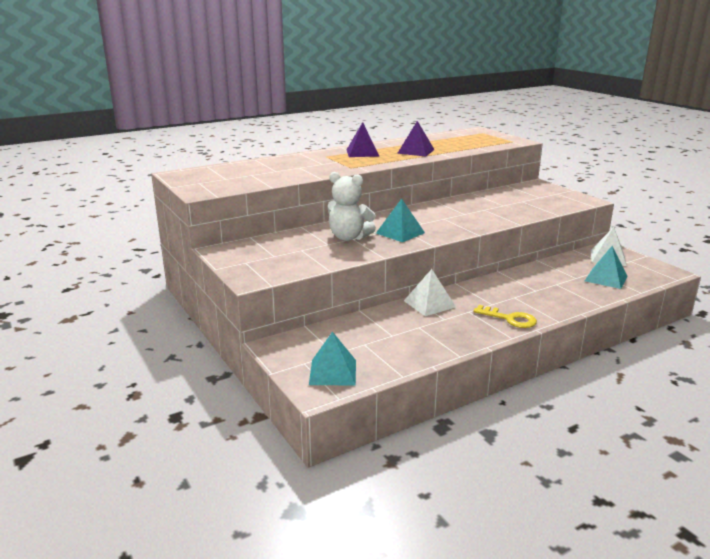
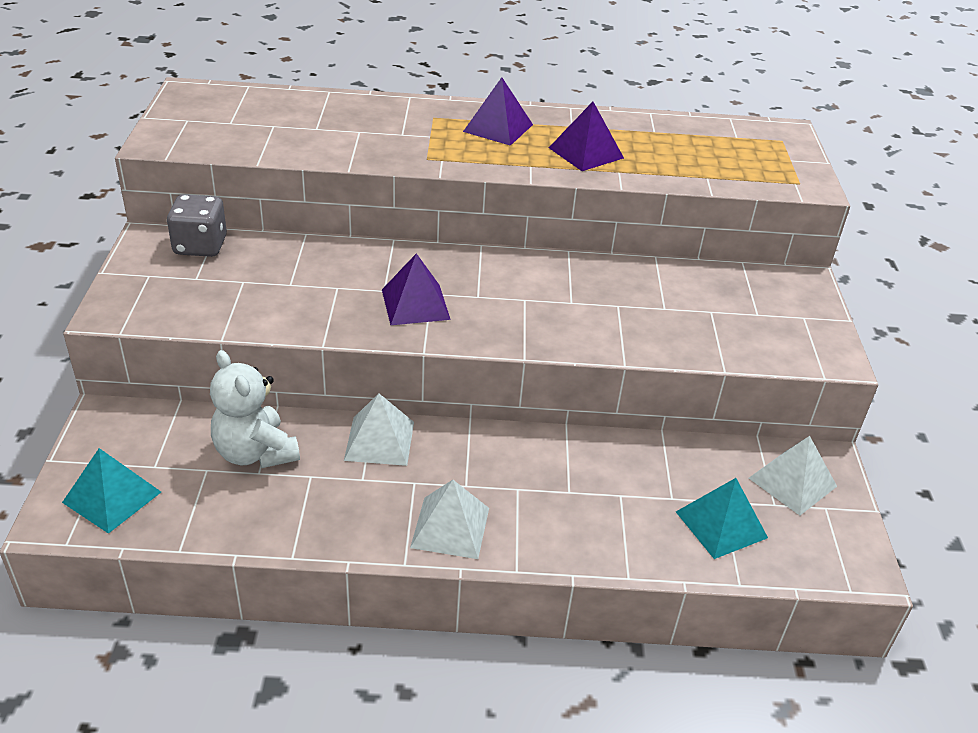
camera: 30 degrees right, 15 degrees up
(253, 245) = (200, 246): none -> grey dice
(349, 237) = (334, 283): white teddy bear -> white teddy bear (255, 453)
(400, 233) = (415, 304): turquoise pyramid -> purple pyramid
(509, 319) = (450, 527): yellow key -> white pyramid

